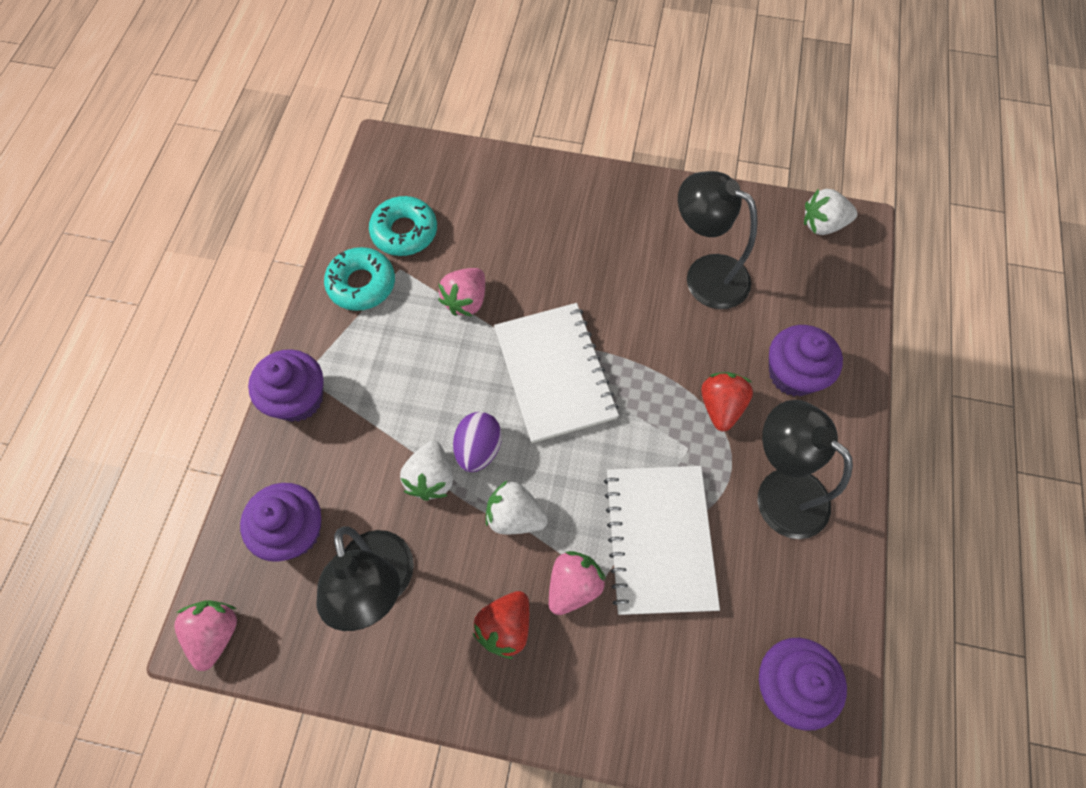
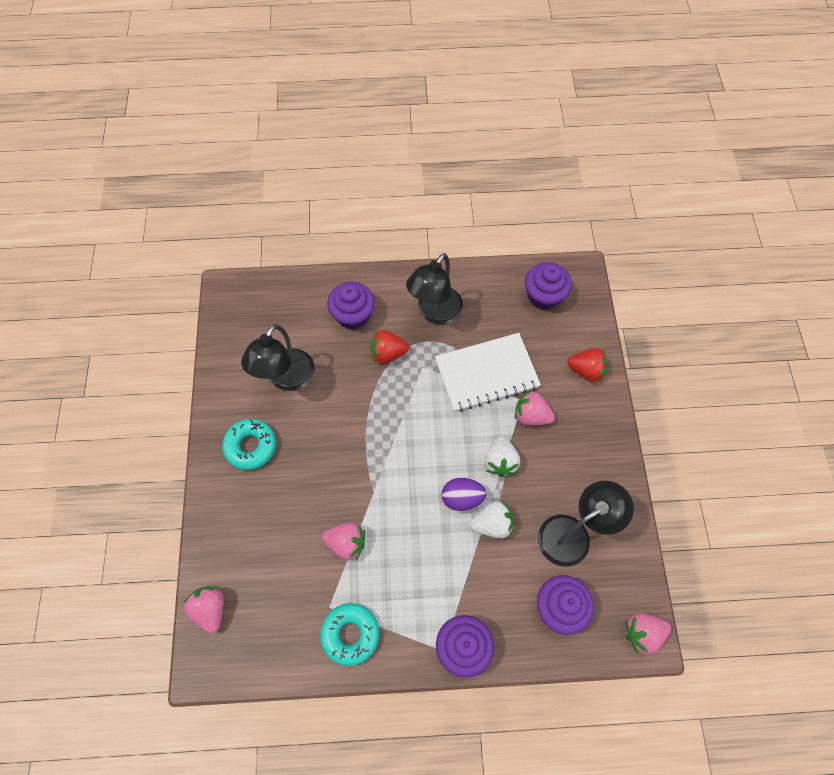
camera: 105 degrees left, 0 degrees up
(404, 232) = (292, 616): turquoise donut -> turquoise donut (251, 446)
(441, 160) = (210, 609): none -> pink strawberry
(505, 627) = (569, 448): red strawberry -> red strawberry (586, 370)
(554, 373) = (391, 462): white notebook -> none
(822, 224) = (228, 310): white strawberry -> none

